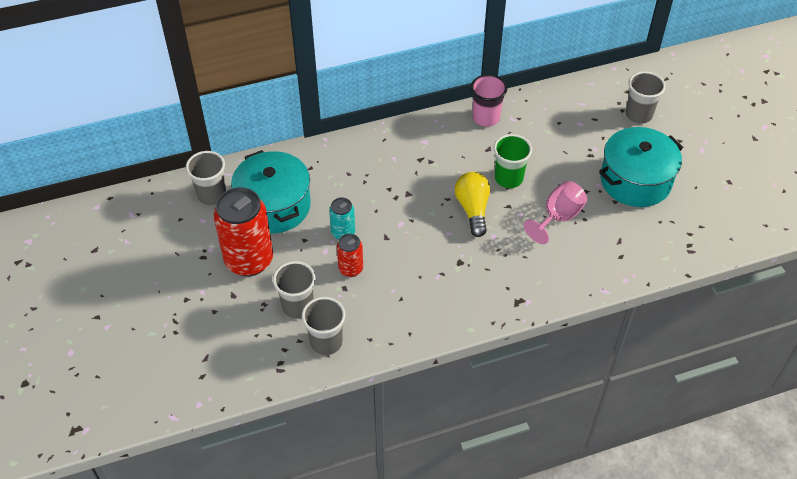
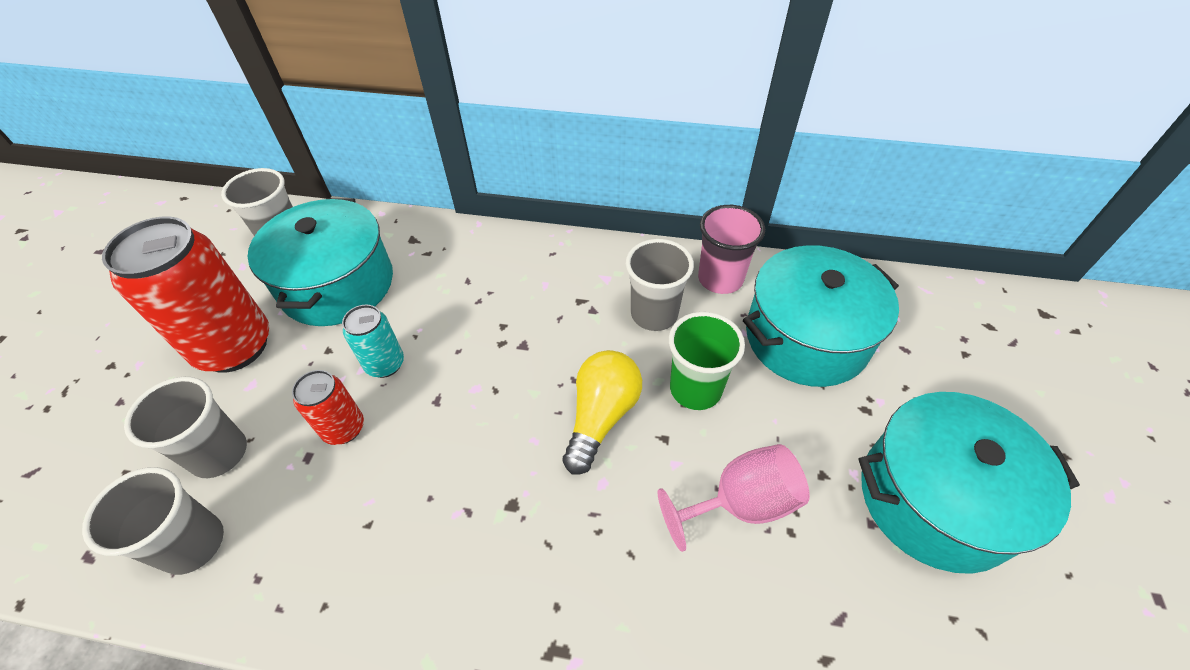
camera: 30 degrees right, 0 degrees up
(546, 132) = (806, 338): none -> turquoise pot
(638, 115) = (994, 374): grey cup -> grey cup (654, 314)

